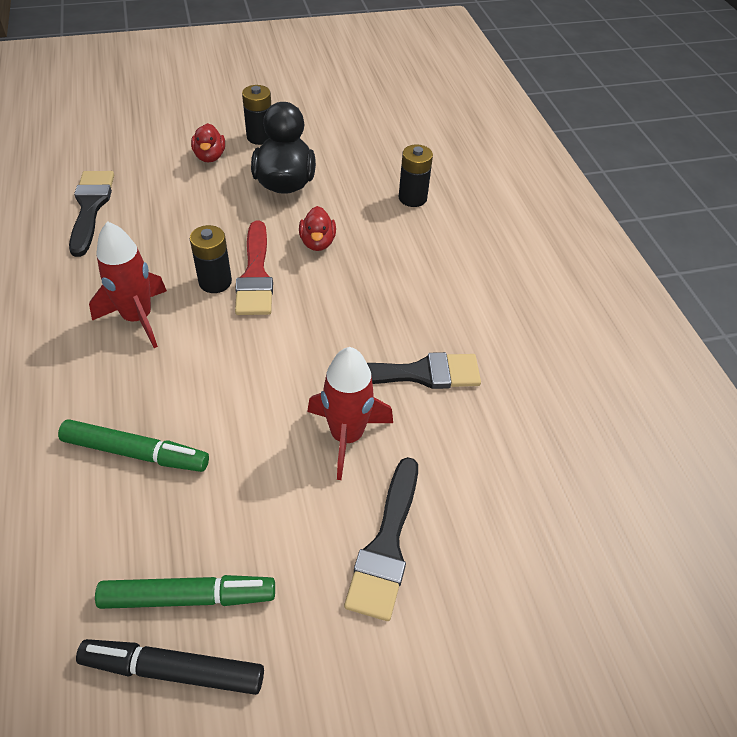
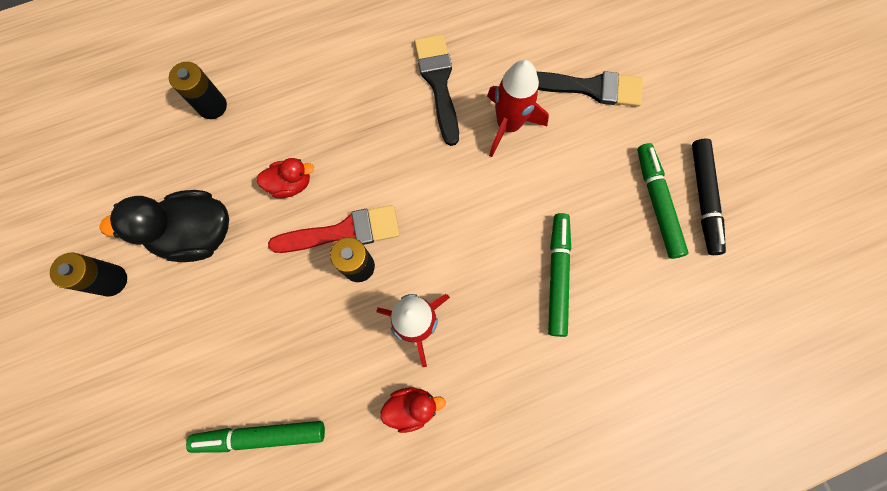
camera: 95 degrees left, 25 degrees up
(90, 207) = (261, 435): black brush -> green marker
(210, 156) = (154, 328): red duck -> red duck (411, 407)

